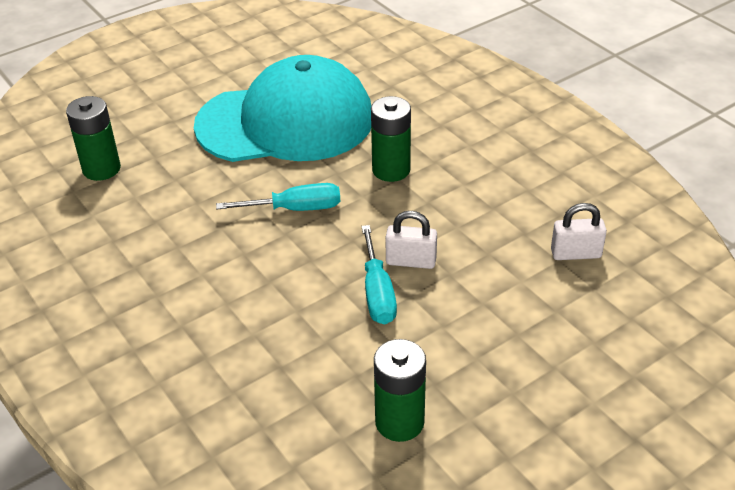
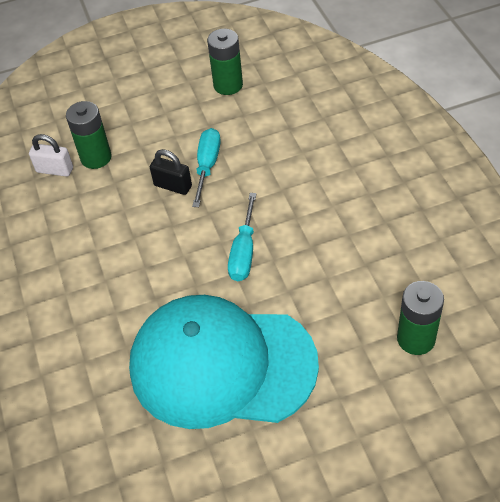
camera: 160 degrees left, 10 degrees up
(295, 209) = (244, 252): turquoise screwdriver -> turquoise screwdriver turned 90 degrees counterclockwise
(391, 170) = (147, 278): green battery -> green battery (96, 157)
(411, 261) = (173, 186): white padlock -> black padlock

